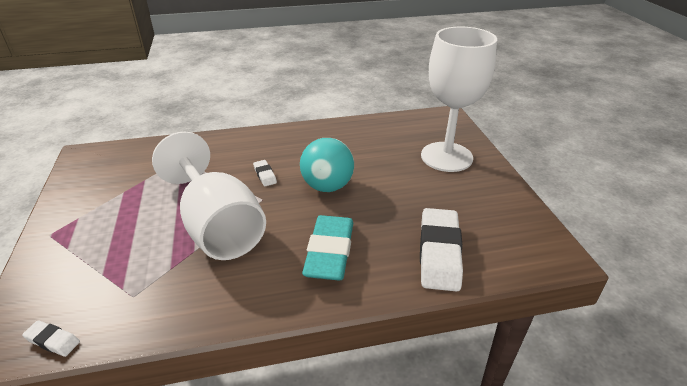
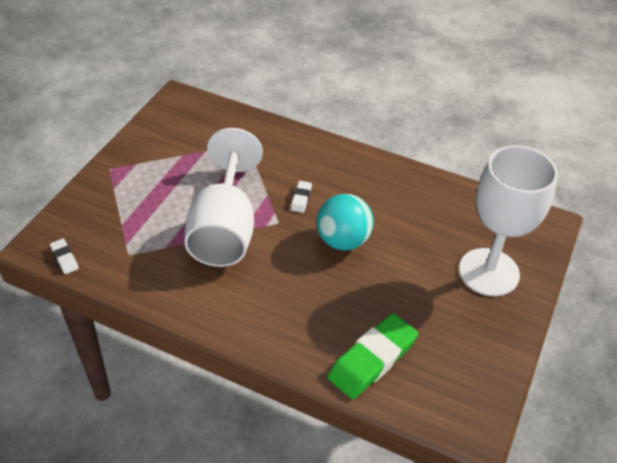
camera: 35 degrees right, 10 degrees up
(330, 252) = (286, 304): turquoise eraser -> none
(439, 253) = (372, 360): white eraser -> green eraser

